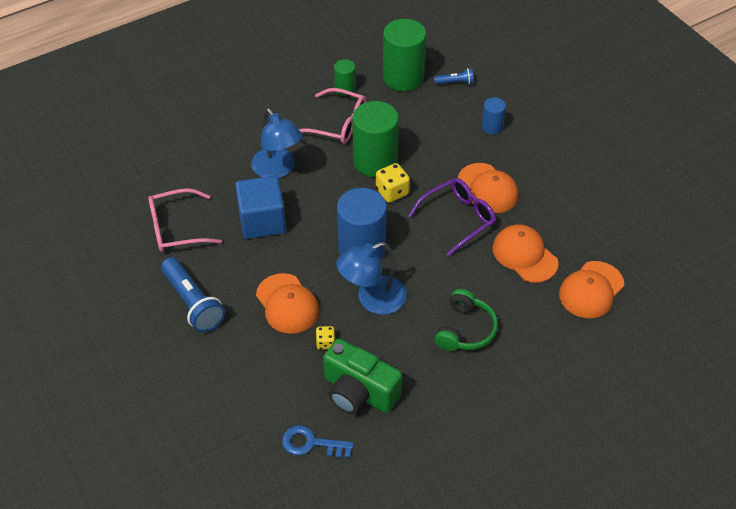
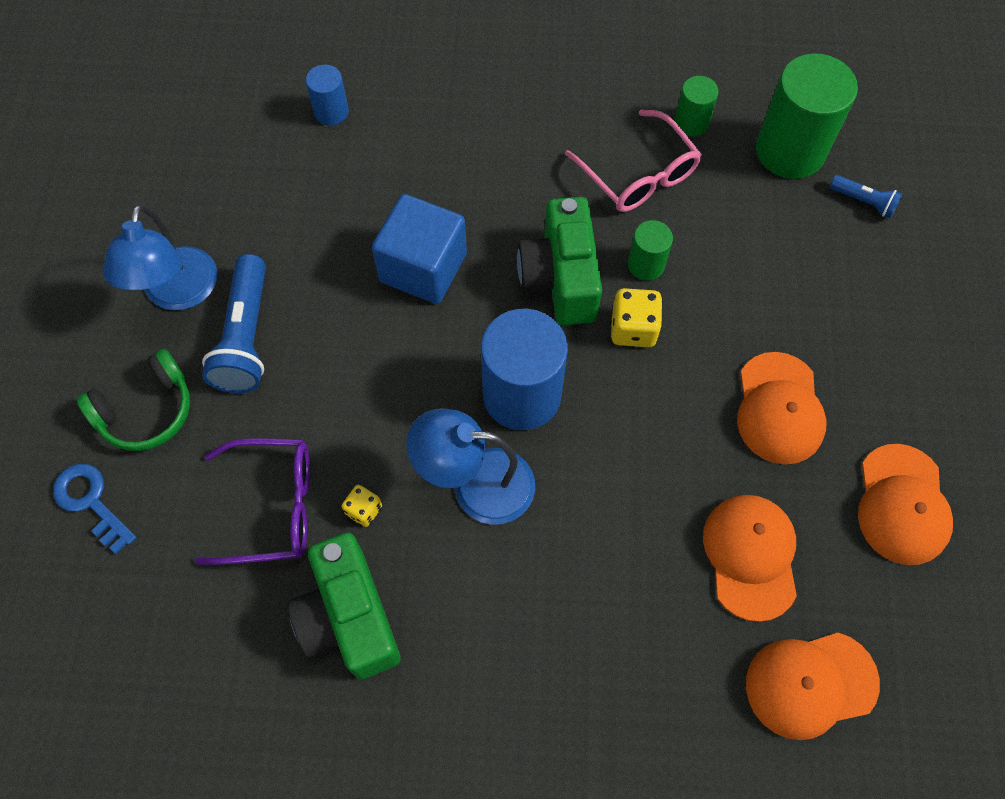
camera: 35 degrees right, 15 degrees up
(176, 228) = (308, 212): pink glasses -> none
(278, 169) = (502, 200): blue lamp -> blue lamp (178, 293)
(287, 304) = (360, 416): orange cap -> orange cap (902, 505)
(312, 443) = (231, 652): blue key -> blue key (91, 502)
(337, 189) = (560, 278): none -> green camera
(375, 161) = (646, 265): green cylinder -> green cylinder, size x0.50
(458, 218) = (696, 431): purple glasses -> purple glasses (272, 507)
(465, 330) = (568, 621): green headphones -> green headphones (146, 410)
(492, 127) = (865, 308): blue cylinder -> blue cylinder (331, 112)

